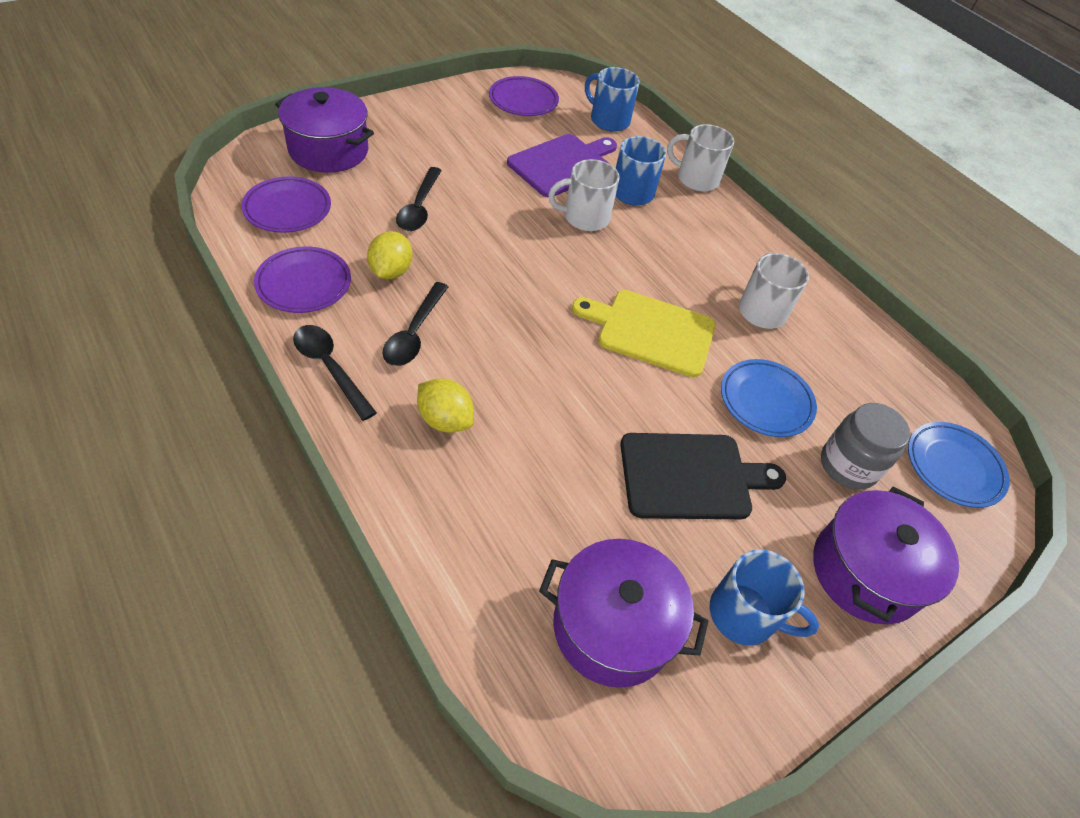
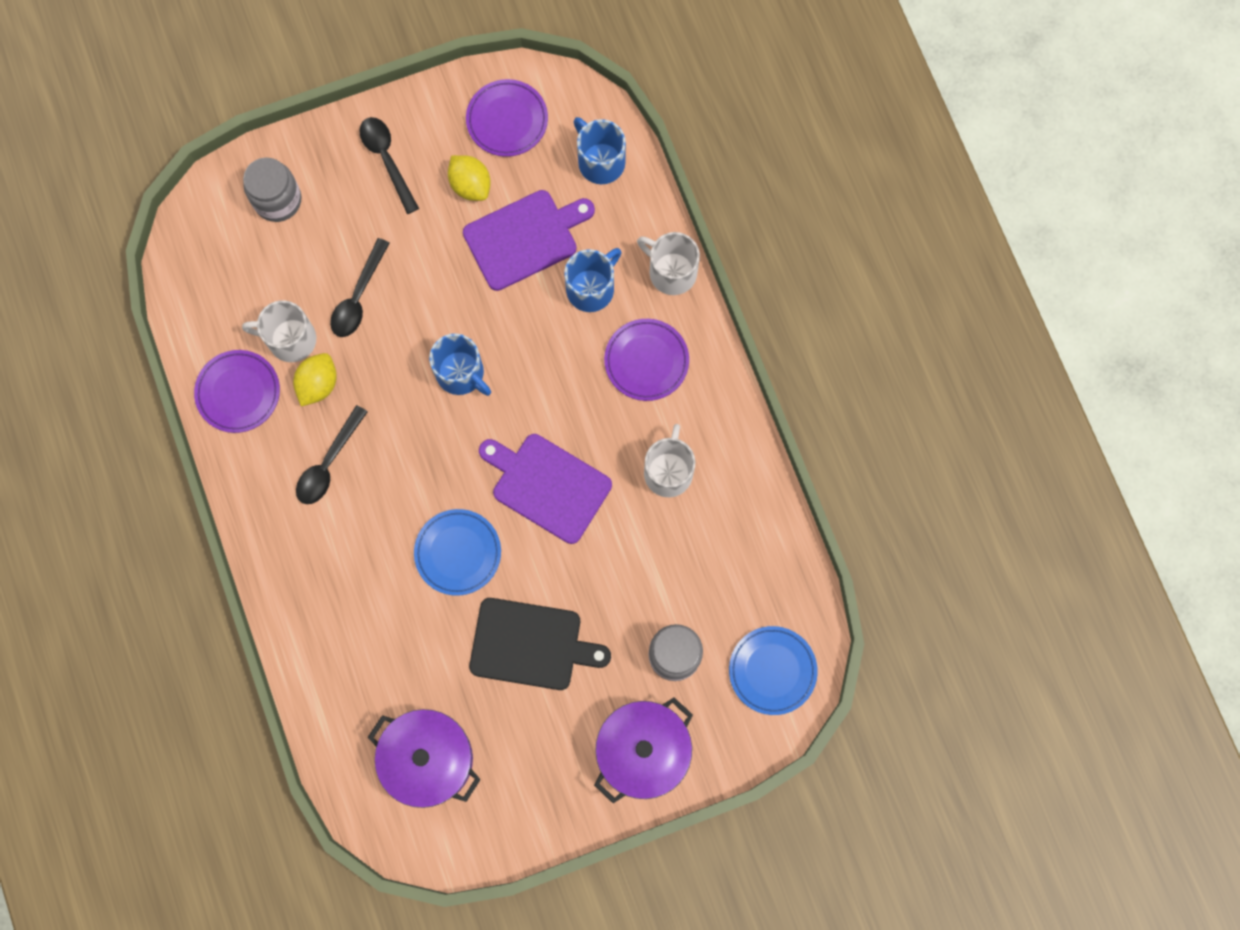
camera: 20 degrees right, 25 degrees up
(287, 209) = (230, 289): purple plate -> purple plate (646, 361)
(328, 150) = (278, 200): purple pot -> grey jar
(330, 368) = (252, 494): black spoon -> black spoon (387, 159)
(445, 420) = (339, 560): yellow lemon -> yellow lemon (470, 185)
(584, 217) = (526, 325): white mug -> white mug (290, 339)
(651, 331) = (547, 486): yellow cutting board -> purple cutting board
(744, 615) = (530, 768): blue mug -> blue mug (461, 373)
(765, 401) = (628, 578): blue plate -> blue plate (458, 553)

